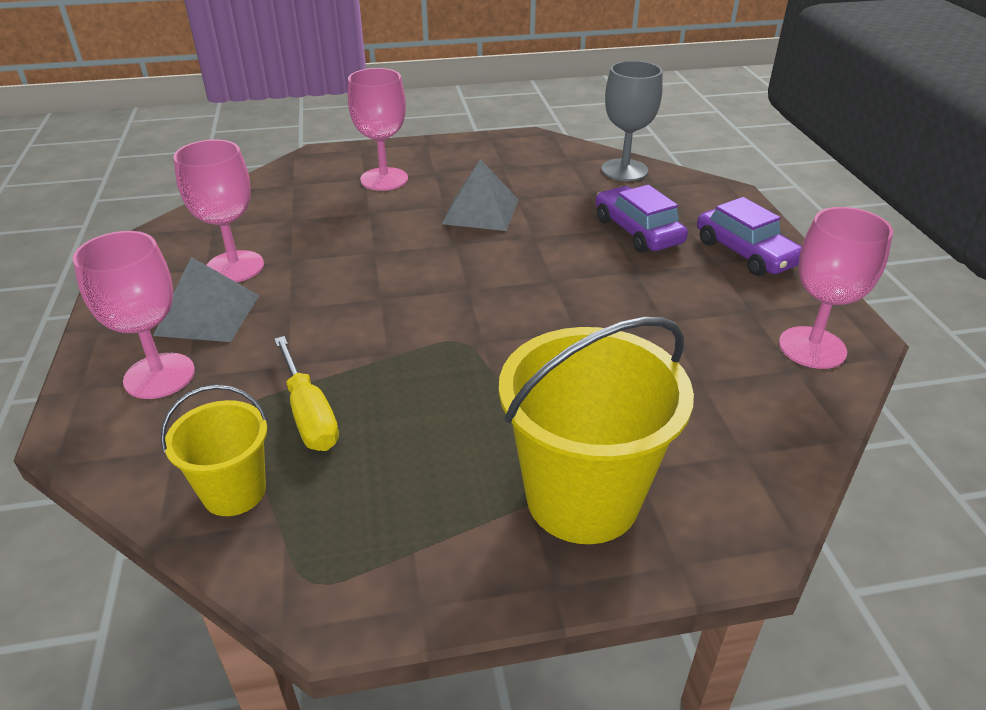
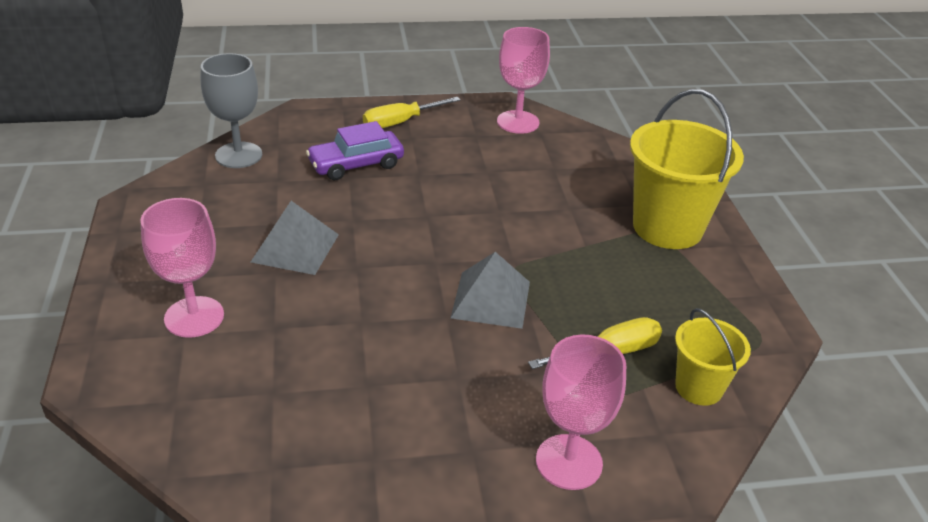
camera: 90 degrees left, 0 degrees up
(208, 315) = (468, 441): grey pyramid -> grey pyramid (491, 299)
(235, 267) = (375, 431): pink goblet -> none
(745, 253) = (400, 122): purple car -> yellow screwdriver

